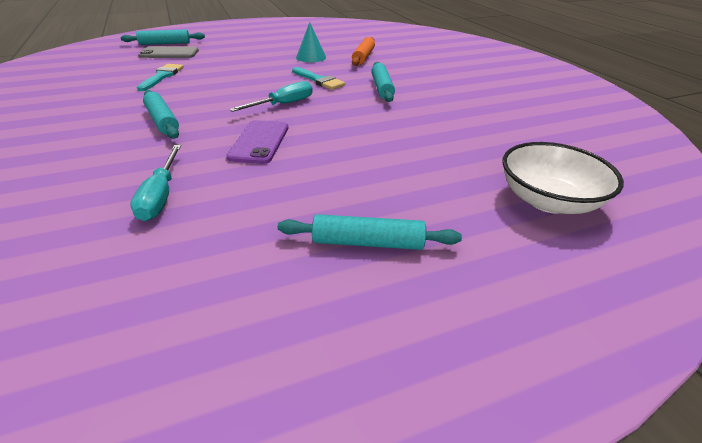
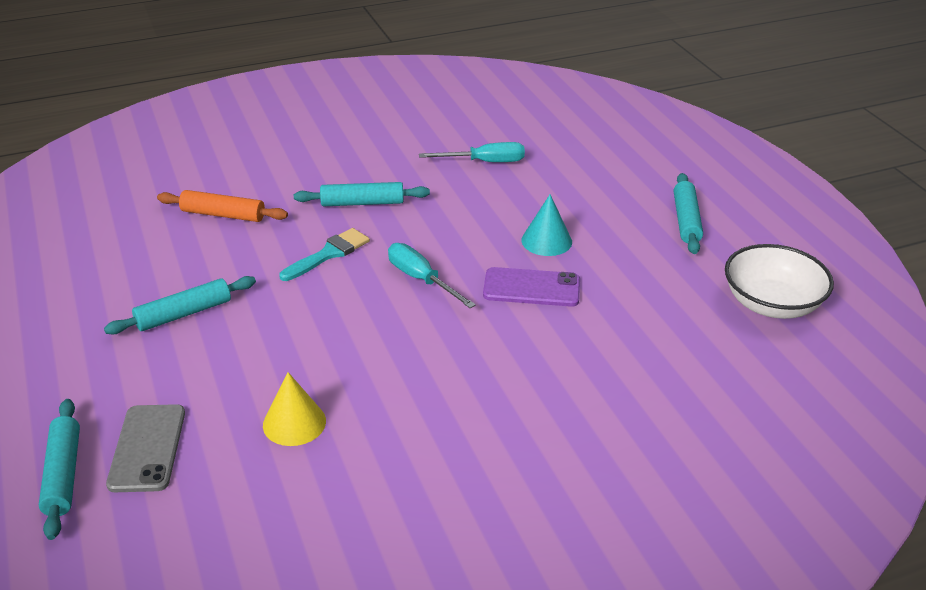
camera: 90 degrees left, 0 degrees up
(161, 196) = (654, 336): turquoise screwdriver -> turquoise screwdriver (485, 162)
(162, 76) = (294, 423): turquoise brush -> yellow cone
(162, 121) = (481, 377): turquoise rolling pin -> turquoise rolling pin (184, 314)
(311, 57) = (214, 266): turquoise cone -> turquoise cone (546, 241)
(548, 200) = (608, 139): white bowl -> white bowl (771, 304)

